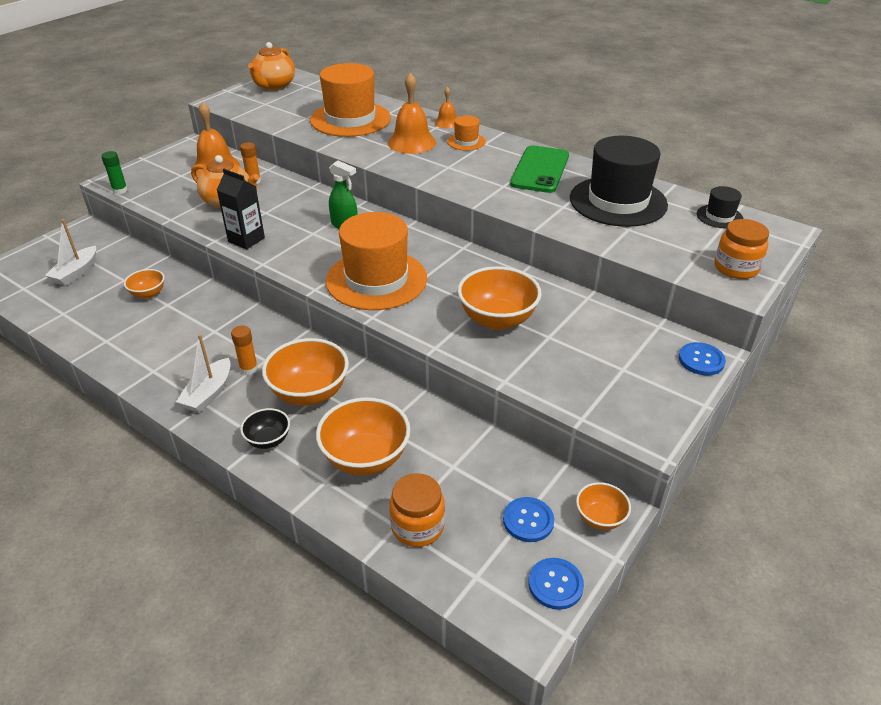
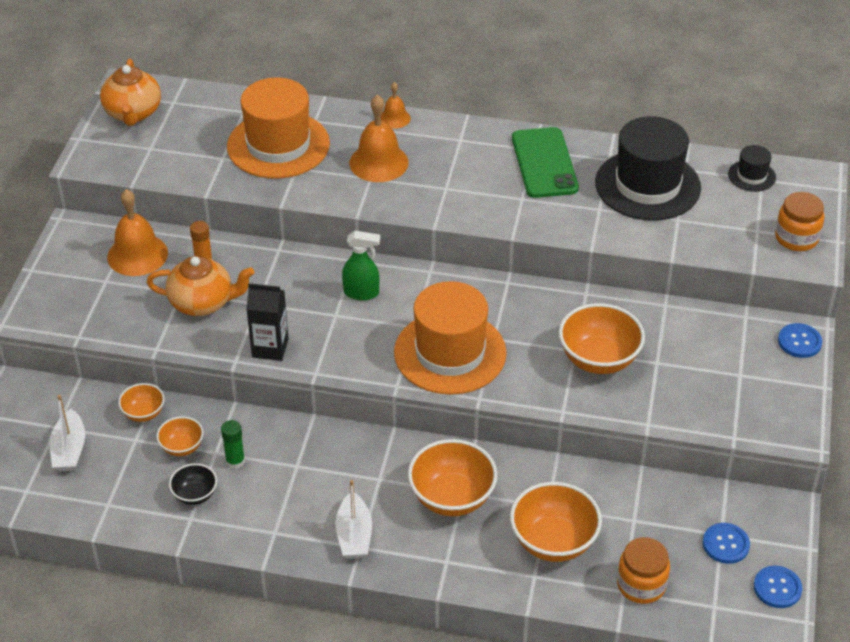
camera: 25 degrees left, 5 degrees up
(120, 190) = (53, 327): green glue stick -> green glue stick (235, 461)
(249, 369) = (371, 494): orange glue stick -> none
(268, 440) = (452, 559): black bowl -> black bowl (195, 495)
(466, 142) = (438, 143): orange hat -> none
(600, 518) = (780, 520): orange bowl -> orange bowl (143, 413)

